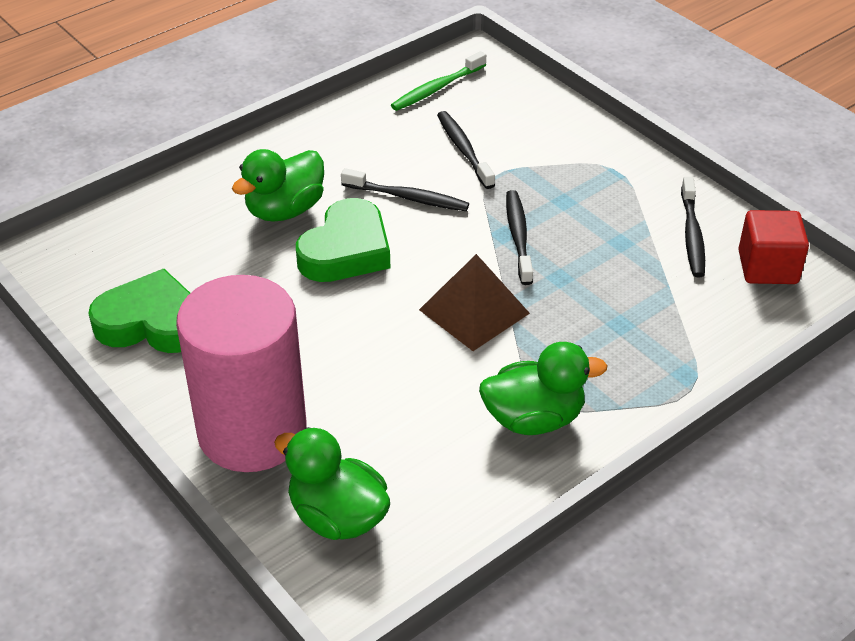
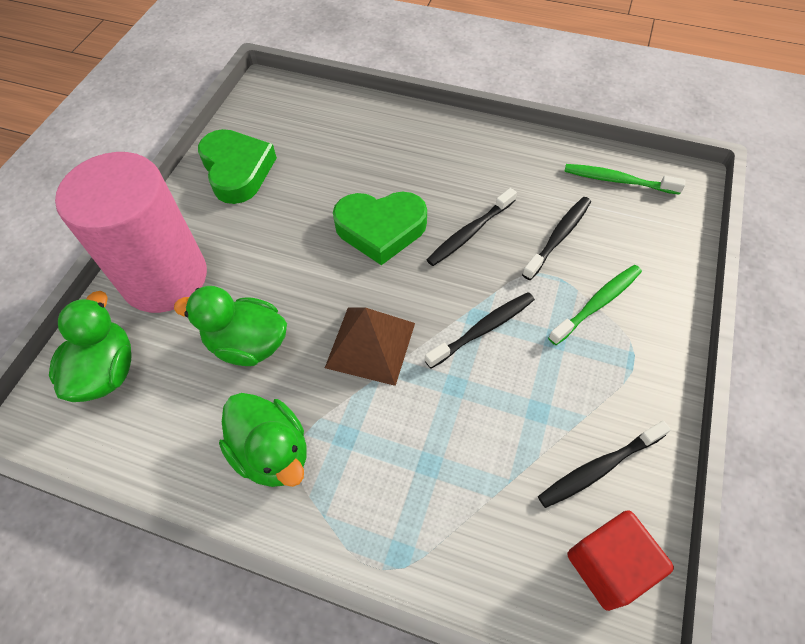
camera: 60 degrees right, 15 degrees up
(285, 210) = (397, 172): green duck -> green duck (248, 344)
(408, 197) = (469, 233): black toothbrush -> black toothbrush turned 60 degrees clockwise
(550, 163) = (597, 303): none -> green toothbrush

